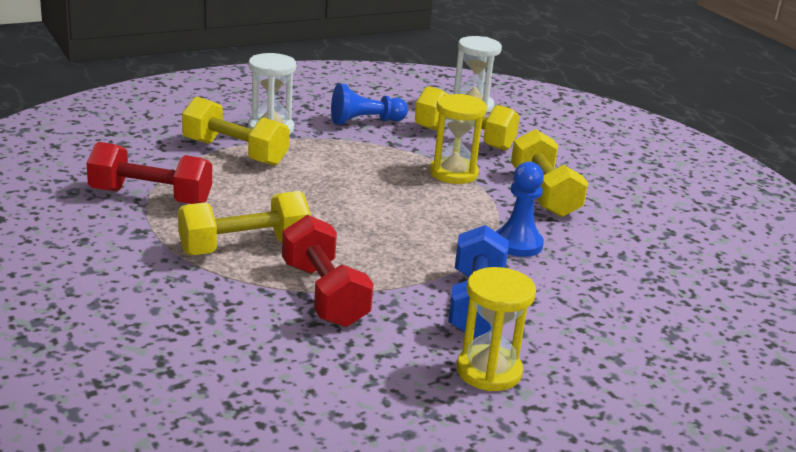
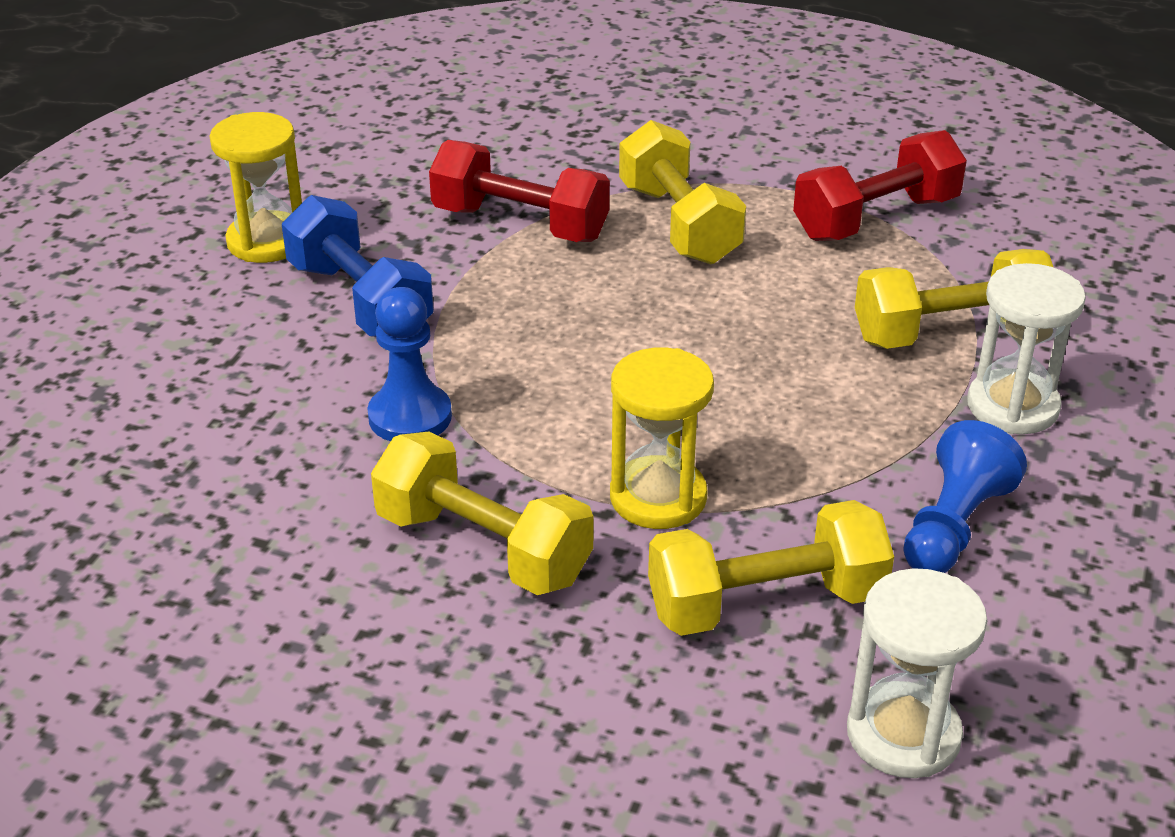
camera: 140 degrees right, 10 degrees up
(244, 247) = (679, 224): yellow dumbbell -> yellow dumbbell turned 45 degrees counterclockwise

